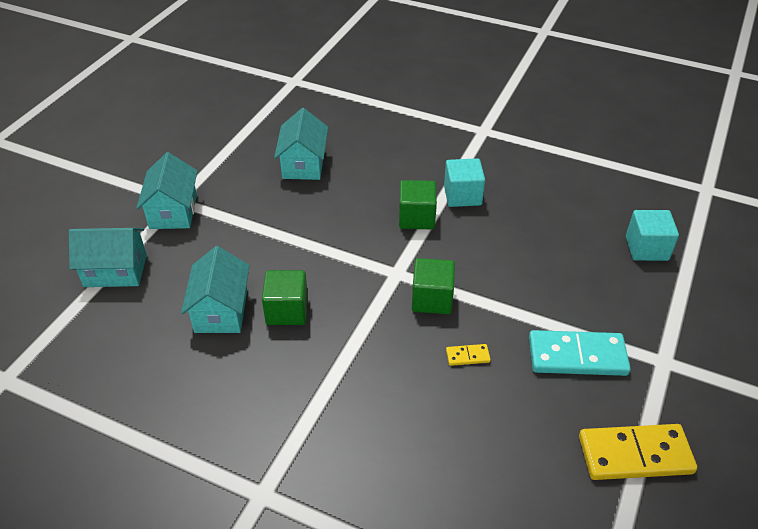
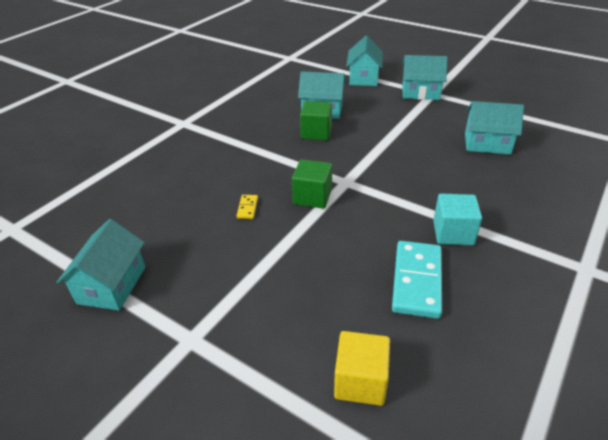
camera: 100 degrees right, 5 degrees down
(416, 218) = (416, 199): green cube -> none
(577, 356) = (222, 273): turquoise domino -> turquoise domino (416, 281)
(635, 454) = (112, 285): yellow domino -> turquoise house
(646, 248) = (360, 381): turquoise cube -> yellow cube

